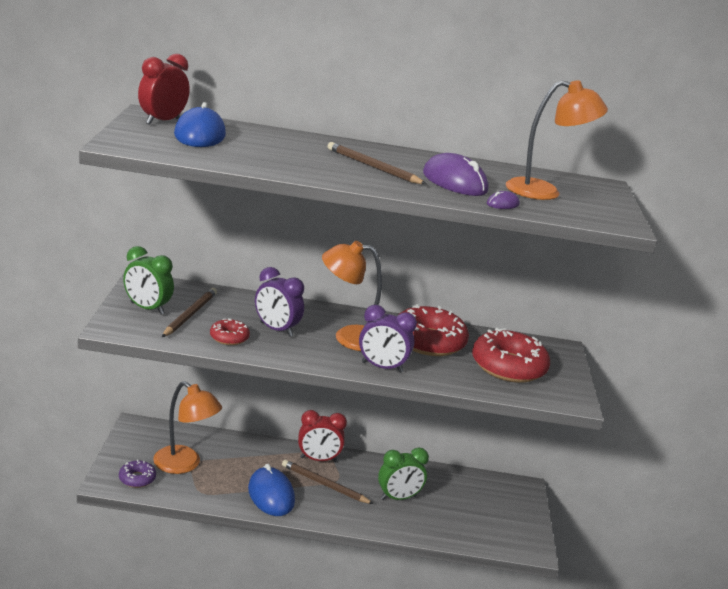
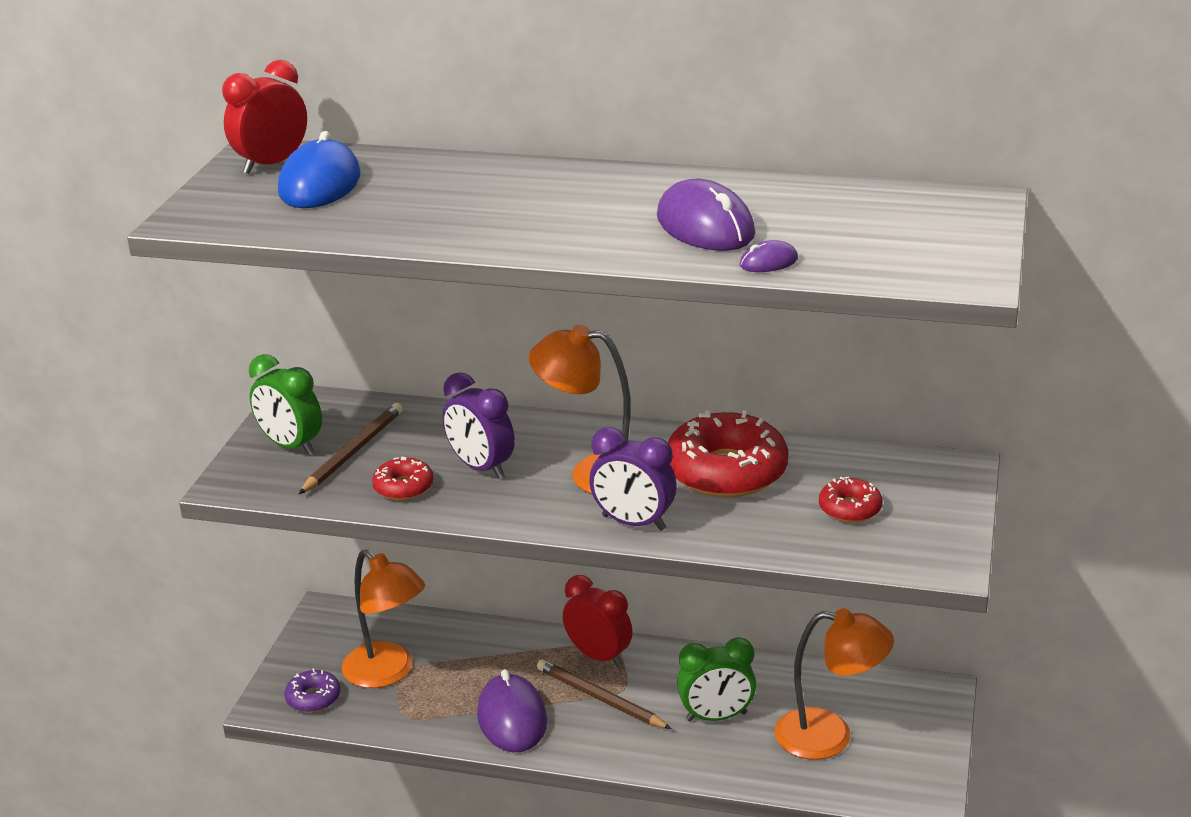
camera: 15 degrees right, 5 degrees up
(271, 495) = (512, 718): blue mouse -> purple mouse
(318, 459) = (598, 656): red clock -> red clock turned 150 degrees counterclockwise
(373, 167) = (577, 212): brown pencil -> none
(508, 367) = (850, 508): red donut -> red donut, size x0.49
(544, 192) = (858, 228): orange lamp -> orange lamp (829, 736)

